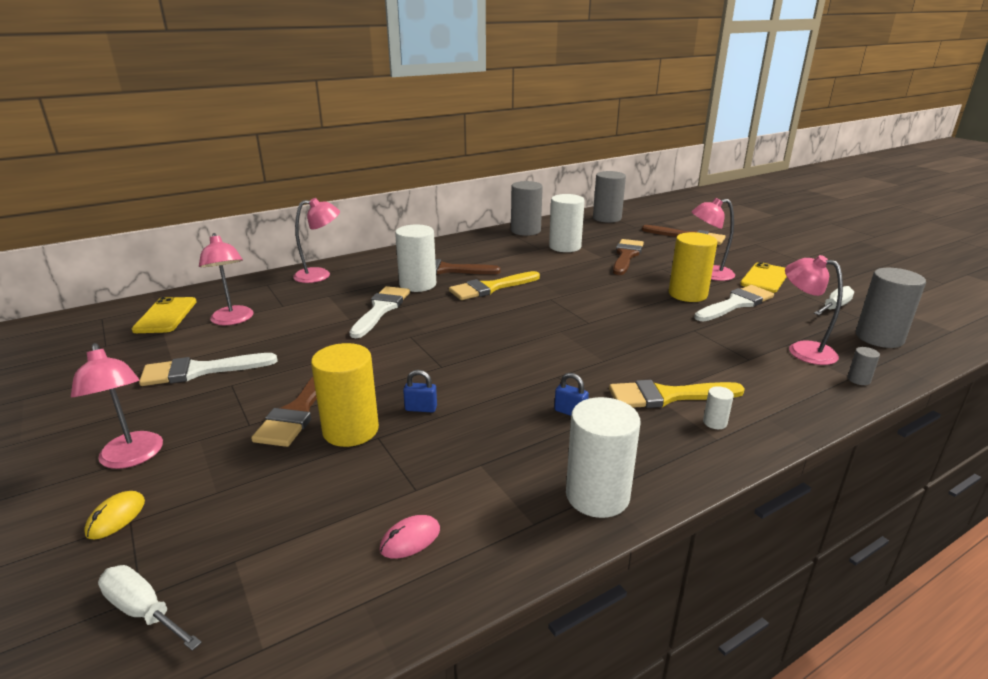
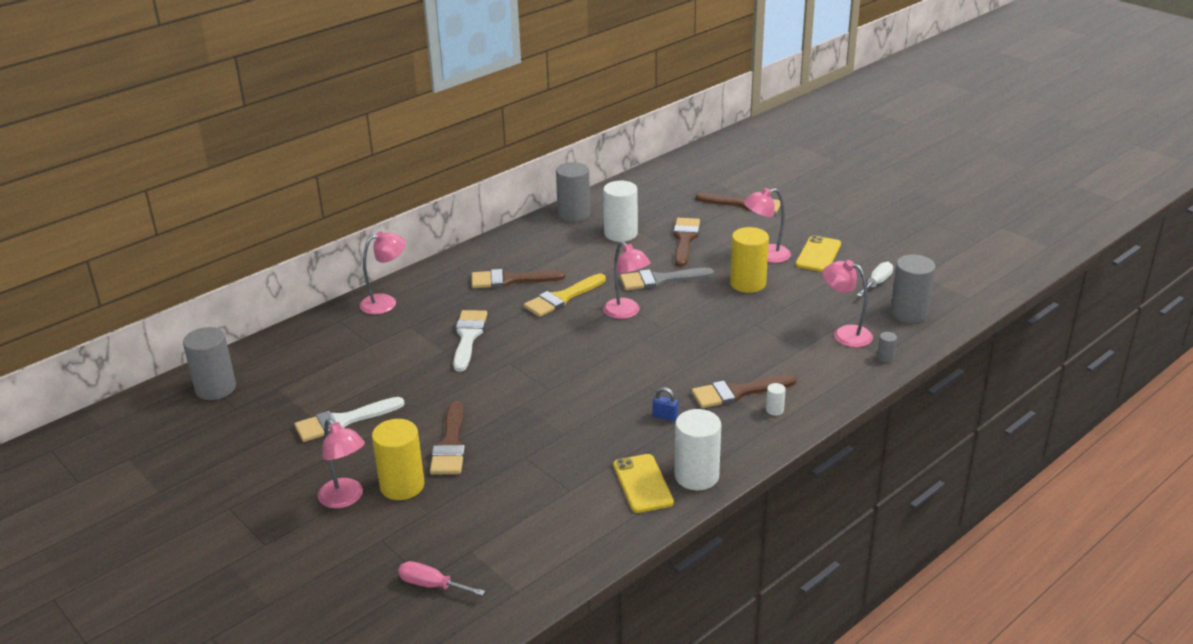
camera: 10 degrees left, 5 degrees up
(116, 517) = (368, 539): yellow mouse -> none
(143, 611) = (431, 585): white screwdriver -> pink screwdriver
(165, 316) = (265, 370): yellow phone -> yellow phone (642, 484)
(233, 320) = (335, 367): pink lamp -> pink lamp (626, 313)
(351, 430) = (501, 454): yellow cylinder -> yellow cylinder (402, 486)
(410, 539) = (579, 522): pink mouse -> none
(418, 284) = (490, 303): white cylinder -> none
(421, 408) = (547, 429): blue padlock -> none
(595, 283) = (660, 280): none -> grey brush
(607, 218) = (656, 184): grey cylinder -> grey cylinder (215, 388)
(667, 396) = (738, 392): yellow brush -> brown brush
(736, 304) = (791, 290): white brush -> none

